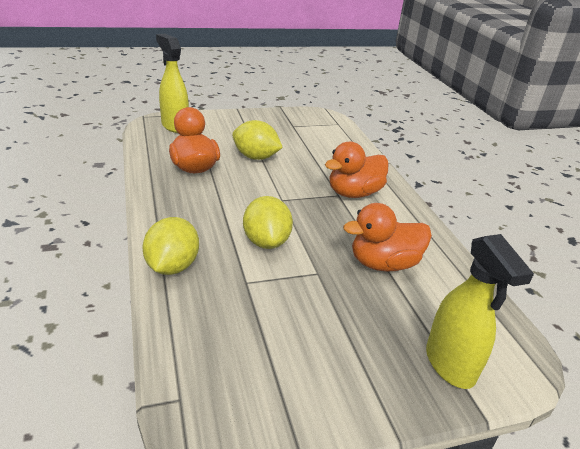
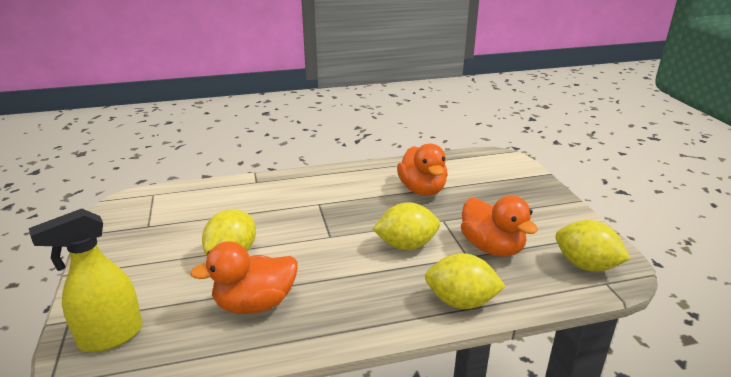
camera: 85 degrees left, 5 degrees down
(218, 387) = (585, 265): none -> yellow lemon
(354, 193) = (316, 195): orange duck -> orange duck (492, 247)
(450, 365) = (516, 178): yellow spray bottle -> none

